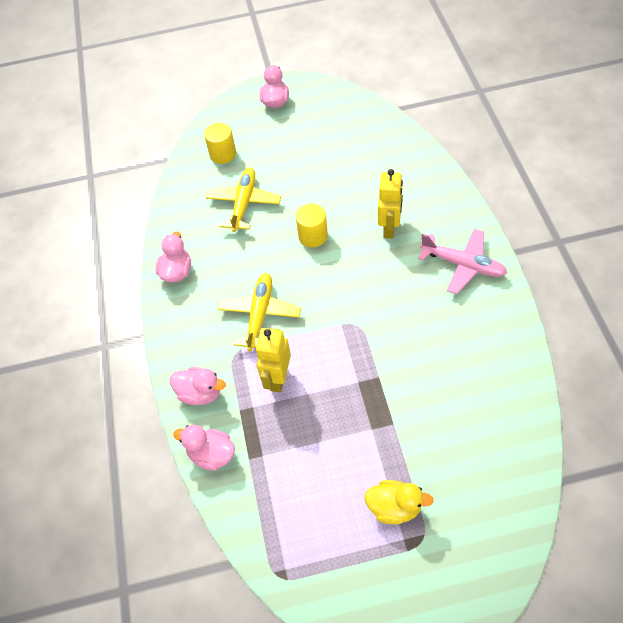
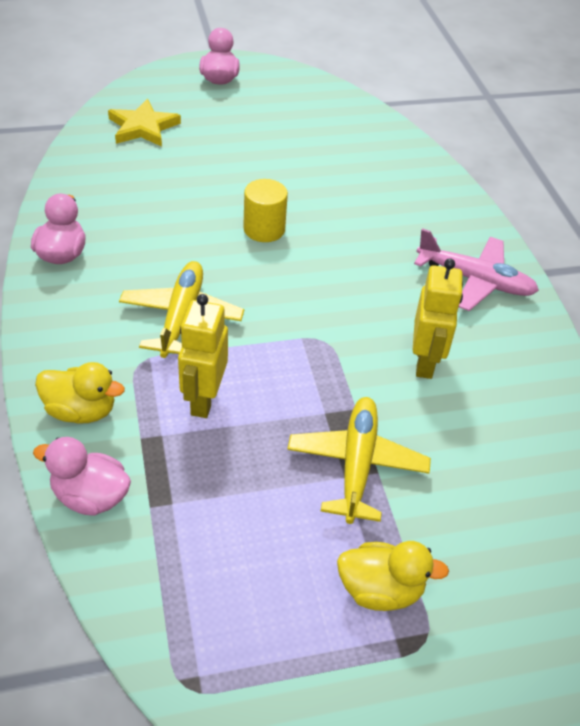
camera: 10 degrees left, 10 degrees down
(200, 393) = (81, 411): pink duck -> yellow duck
(223, 154) = (143, 127): yellow cylinder -> yellow star
(244, 203) = (168, 184): yellow plane -> yellow plane (357, 464)
(389, 228) = (372, 229): yellow robot -> yellow robot (425, 362)

